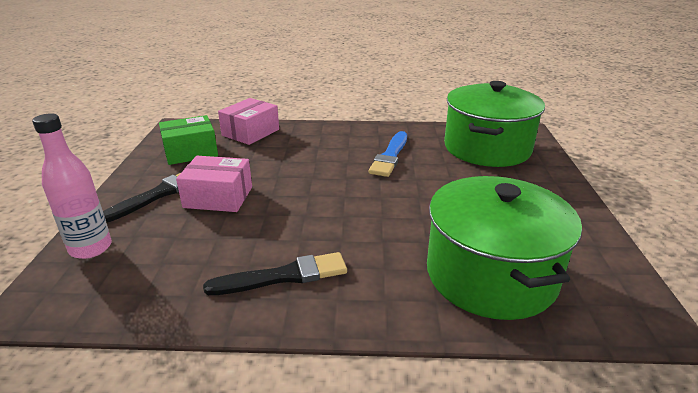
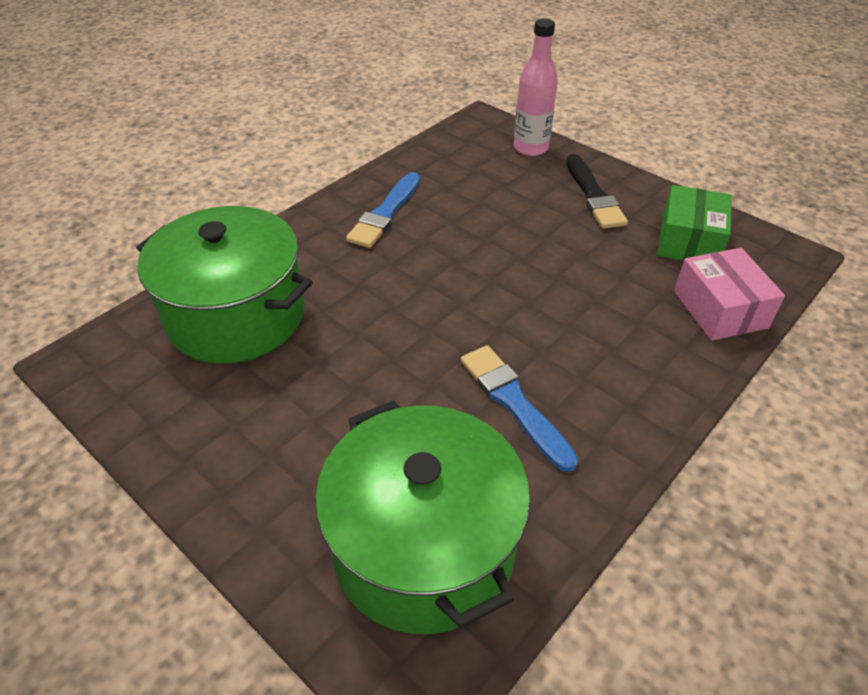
camera: 130 degrees right, 15 degrees up
(218, 197) = (550, 225): pink box -> none
(284, 276) = (385, 213): black brush -> blue brush

